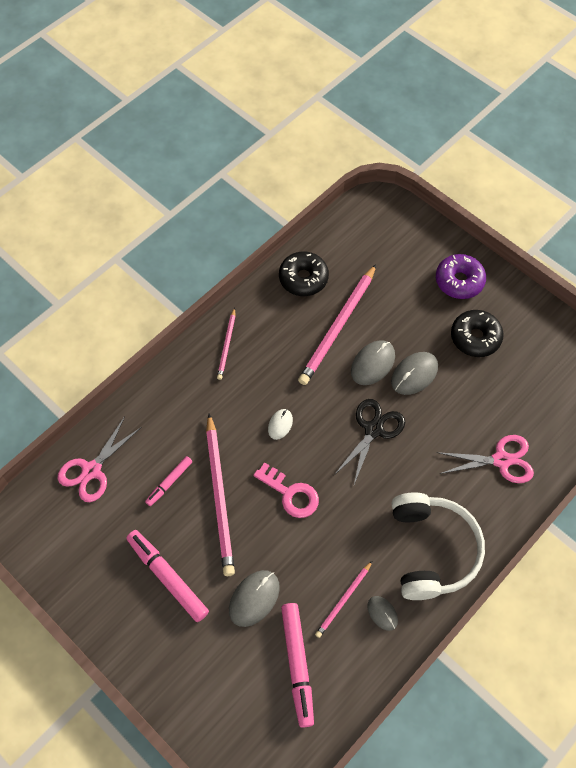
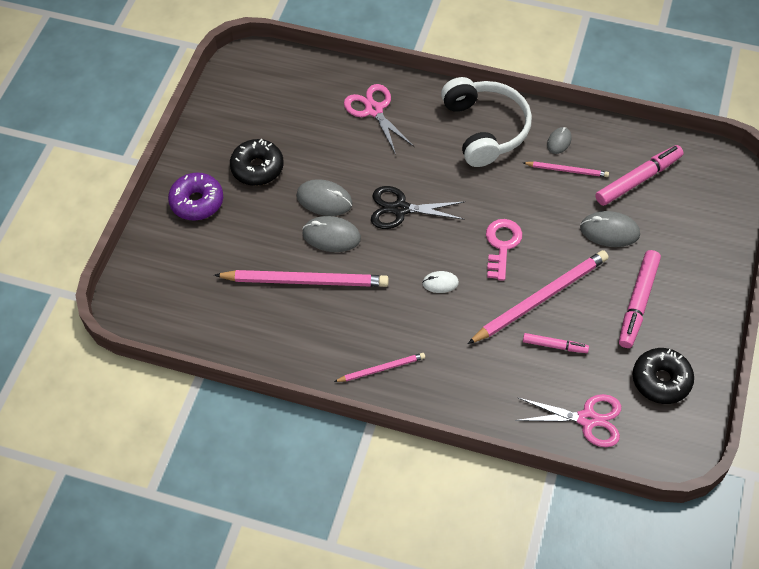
camera: 115 degrees left, 5 degrees down
(303, 278) = (262, 336): black donut -> black donut (661, 380)
(431, 550) = (485, 129): white headphones -> white headphones turned 105 degrees clockwise

